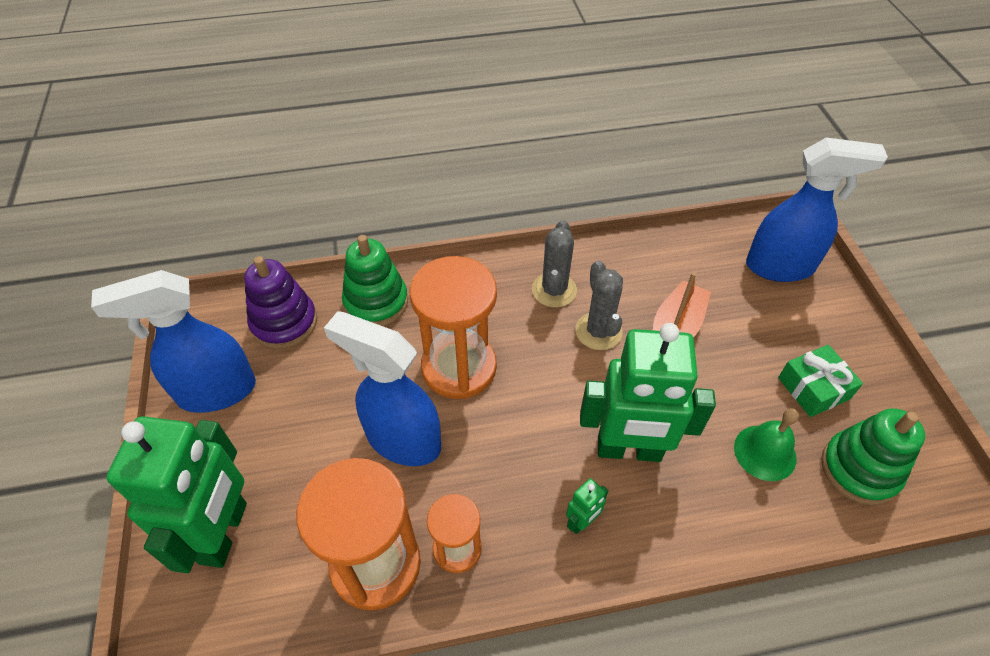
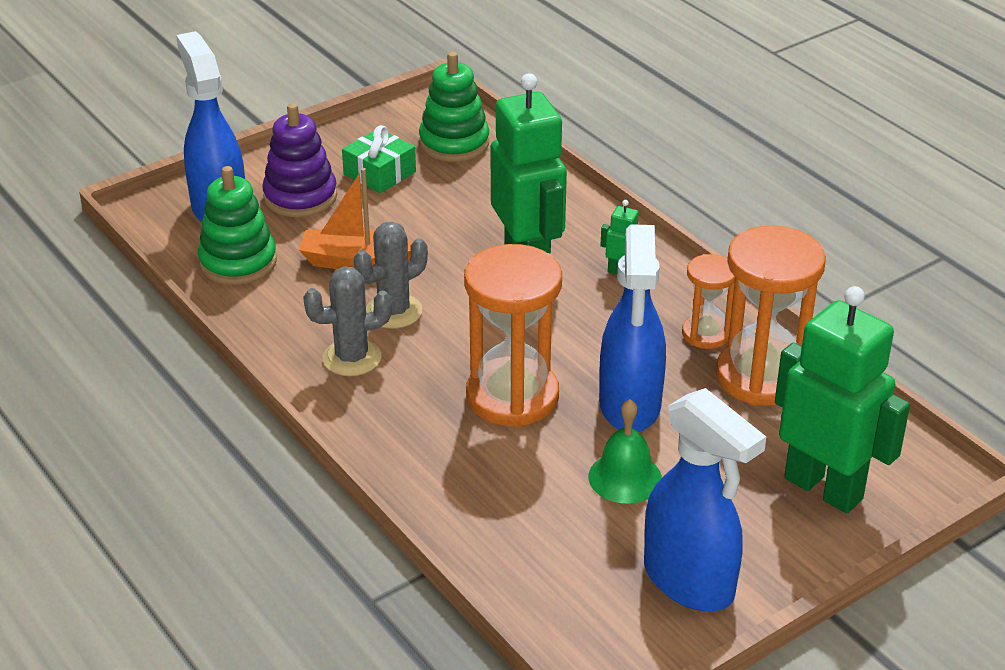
camera: 115 degrees left, 15 degrees down
(224, 533) = (824, 488): green robot -> green robot turned 60 degrees clockwise
(284, 323) = (552, 570): purple stacking toy -> purple stacking toy (300, 197)
(376, 302) = (464, 499): green stacking toy -> green stacking toy (238, 262)
(765, 452) = (473, 190): green bell -> green bell (625, 477)

